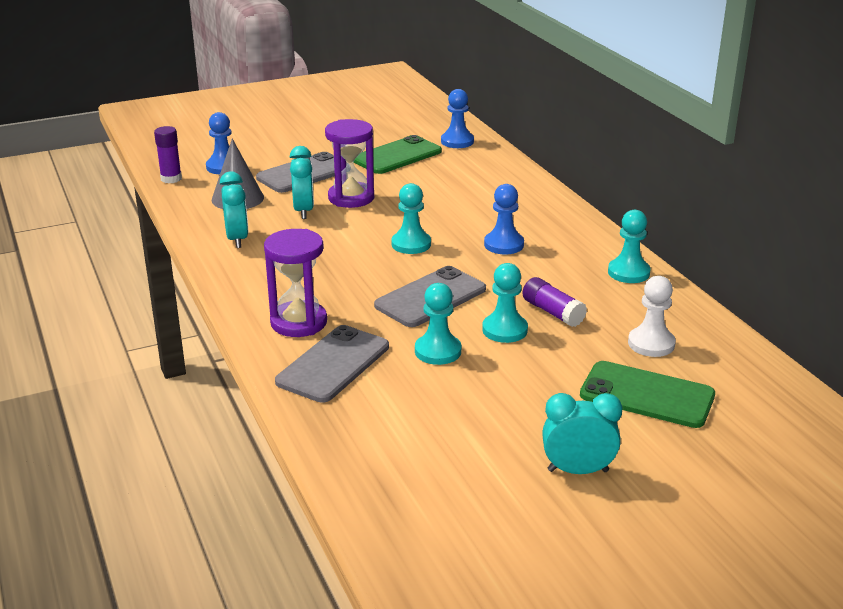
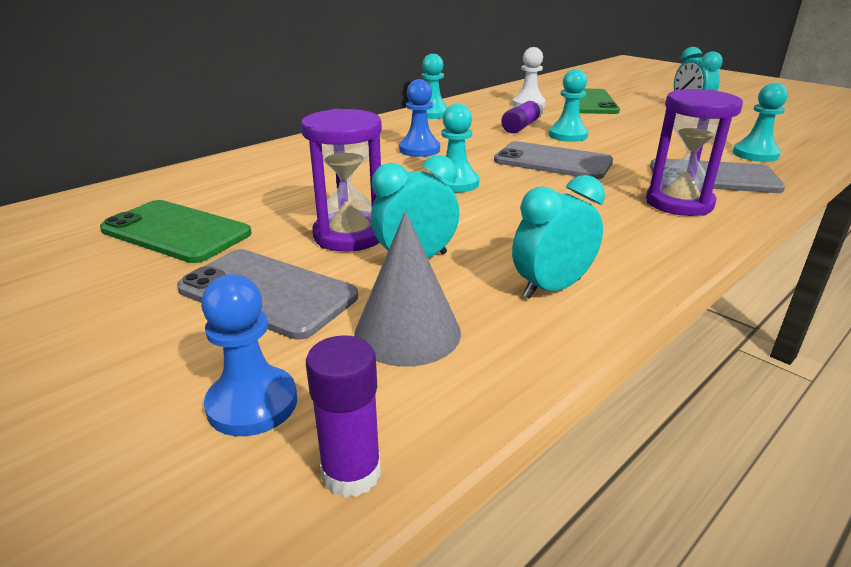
camera: 110 degrees left, 0 degrees up
(438, 351) = (630, 149): turquoise pawn -> turquoise pawn (755, 154)
(457, 141) = (117, 202): blue pawn -> none

